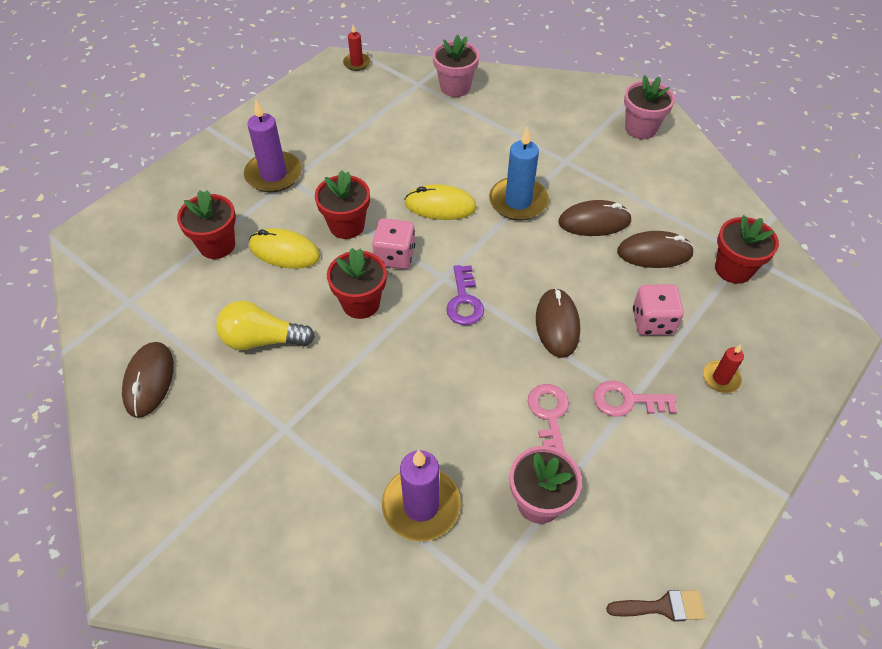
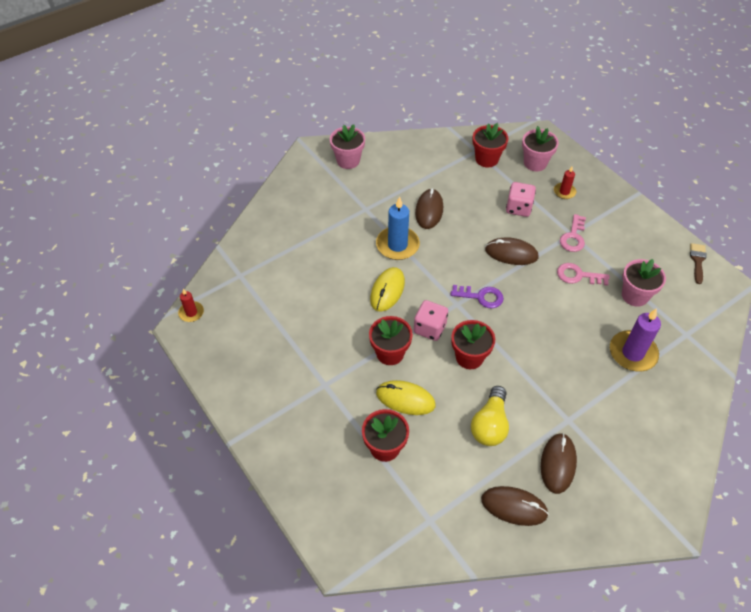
camera: 75 degrees left, 0 degrees up
(274, 174) = (314, 396): purple candle -> none
(284, 251) = (405, 399): yellow mouse -> yellow mouse turned 75 degrees clockwise
(455, 87) = (256, 252): pink flower pot -> pink flower pot (535, 163)
(654, 253) = (464, 190): brown mouse -> brown mouse (558, 464)

